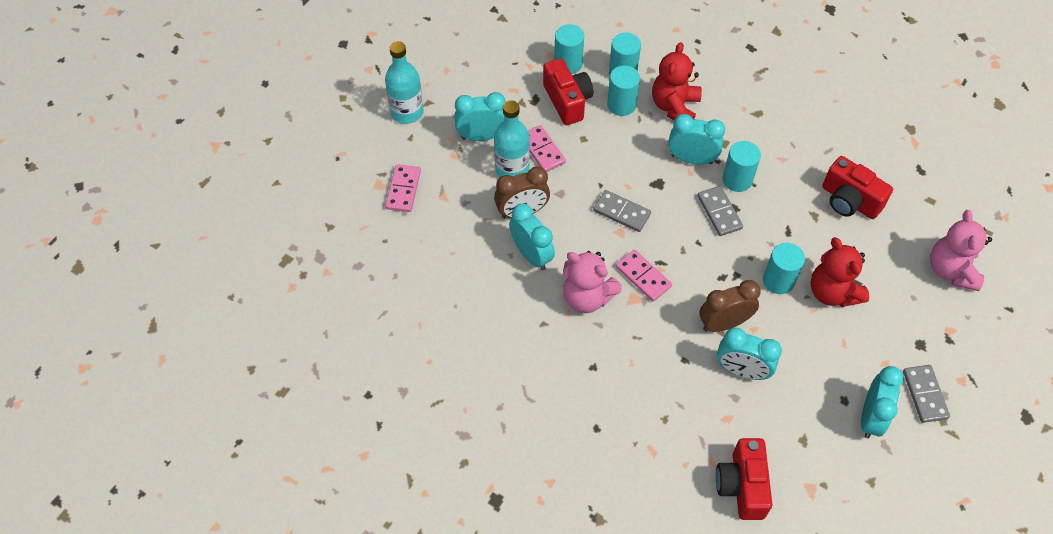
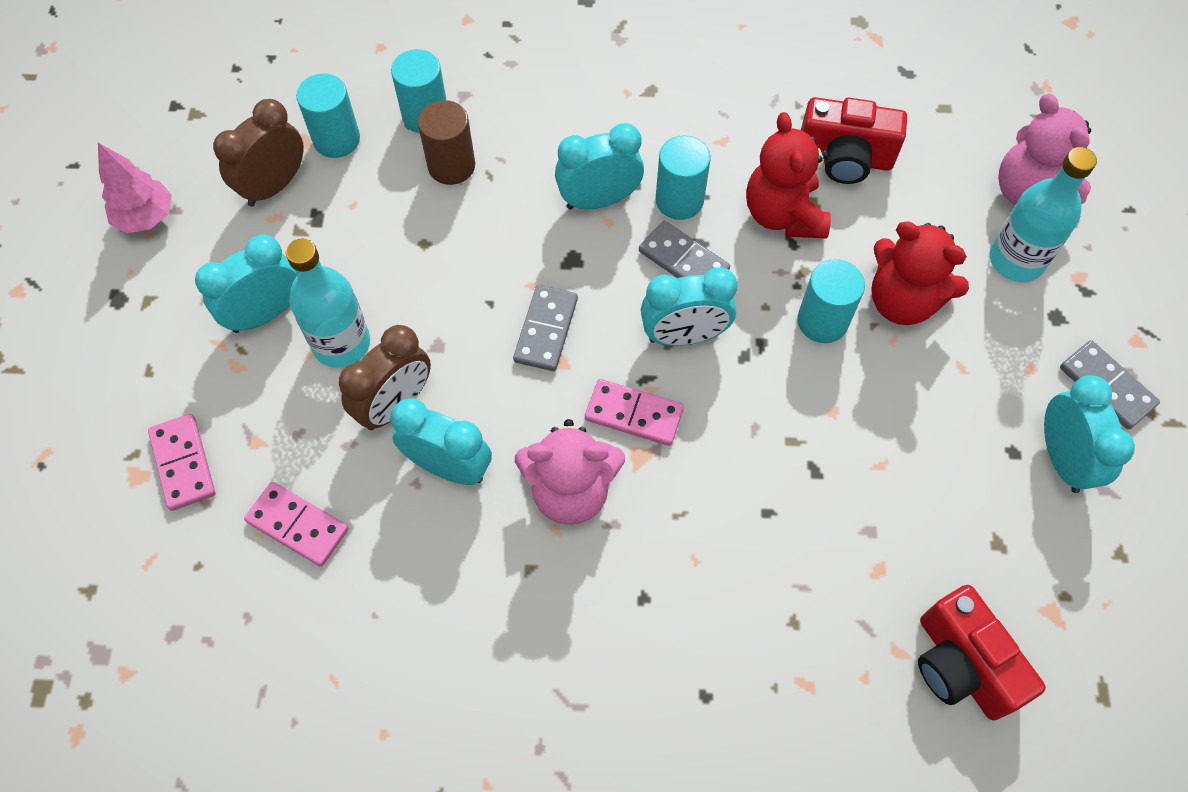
camera: 30 degrees left, 5 degrees up
(407, 112) = (120, 331): turquoise bottle -> turquoise bottle (1016, 260)
(449, 61) = (146, 217): none -> pink tree
(542, 150) = (372, 291): pink domino -> pink domino (298, 525)
(567, 101) = (368, 197): red camera -> none
(621, 104) = (451, 166): turquoise cylinder -> brown cylinder
(622, 212) = (546, 330): grey domino -> grey domino turned 75 degrees counterclockwise
(674, 106) = (530, 134): red teddy bear -> red teddy bear (783, 214)
(723, 323) = (788, 425): brown clock -> brown clock (274, 186)
(741, 371) = (854, 485): turquoise clock -> turquoise clock (684, 336)

